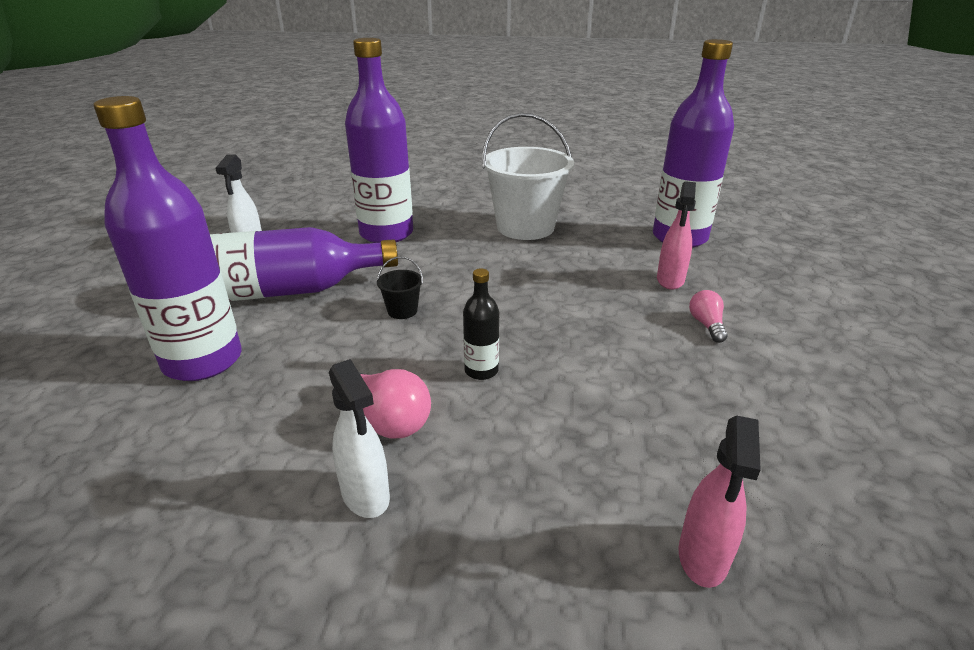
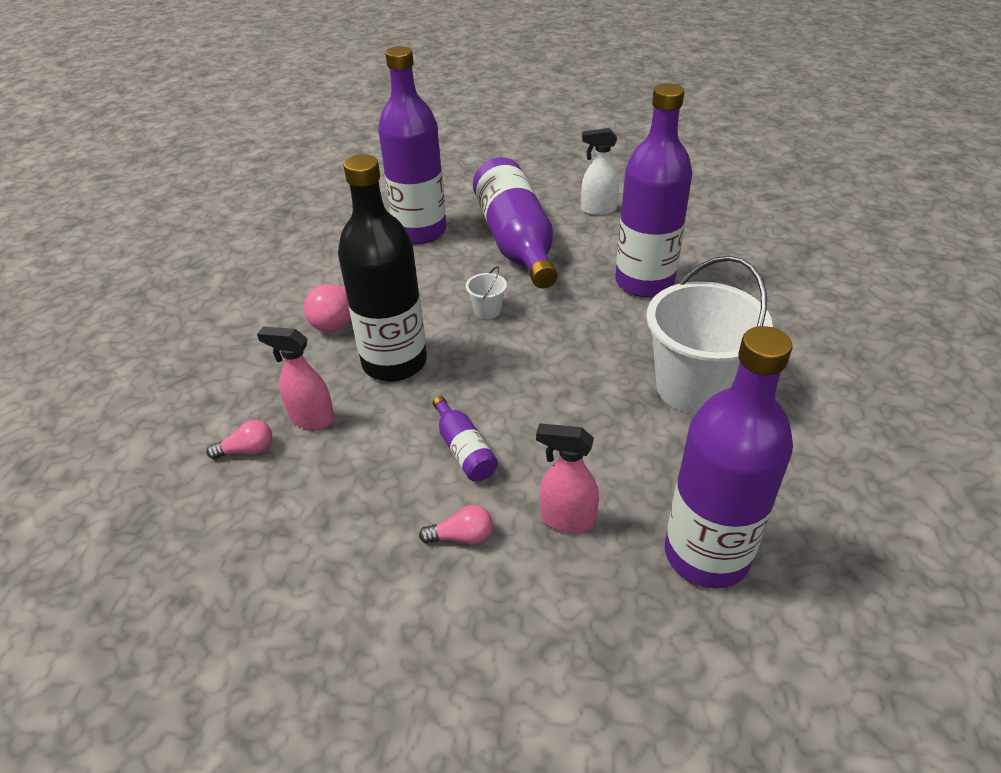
camera: 90 degrees right, 10 degrees up
(366, 496) = (276, 320): white spray bottle -> none
(402, 311) = (487, 310): black bucket -> white bucket
(481, 371) = (394, 362): black bottle -> black bottle, size x2.28
(609, 324) = (464, 450): none -> purple bottle
(643, 484) = (247, 450): none -> pink light bulb
(702, 557) = (178, 472): pink spray bottle -> pink spray bottle (311, 419)

